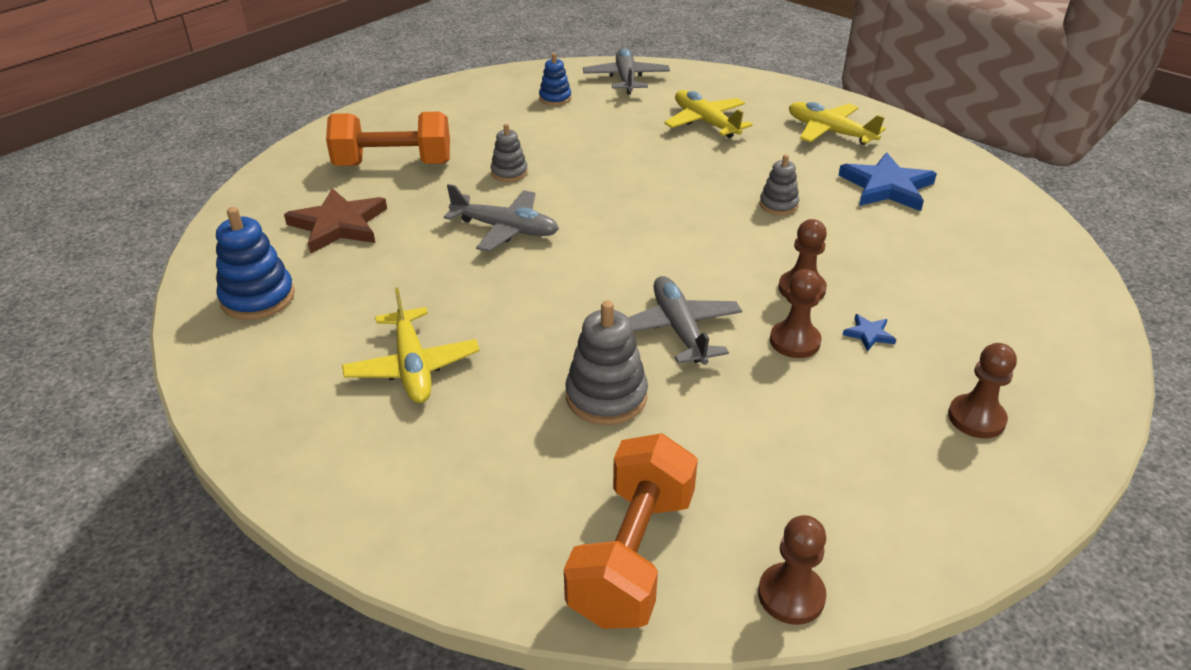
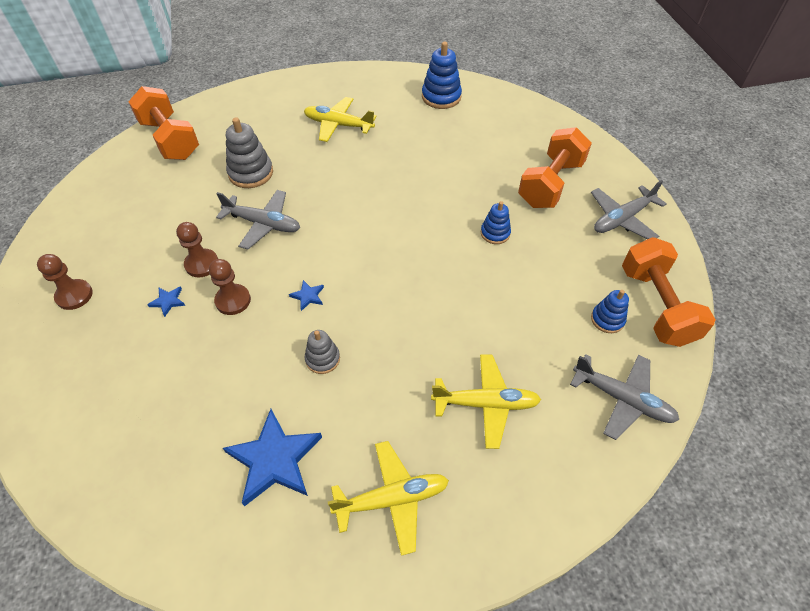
camera: 125 degrees right, 15 degrees up
(339, 225) = (489, 140): brown star -> none
(506, 229) = (425, 201): grey plane -> grey plane (622, 219)
(509, 172) = (495, 233): grey stacking toy -> blue stacking toy
(514, 84) = (656, 306): none -> orange dumbbell
(729, 244) = (308, 296): none -> blue star
(791, 595) = (103, 168): brown pawn -> none

